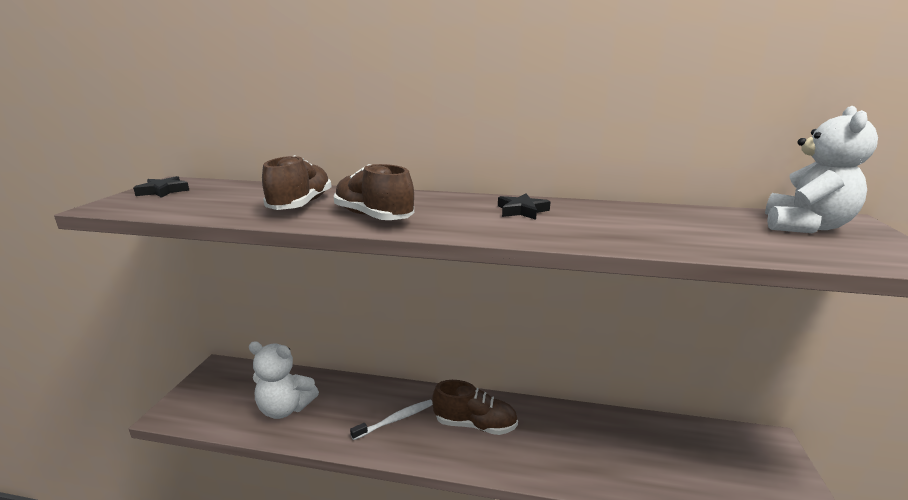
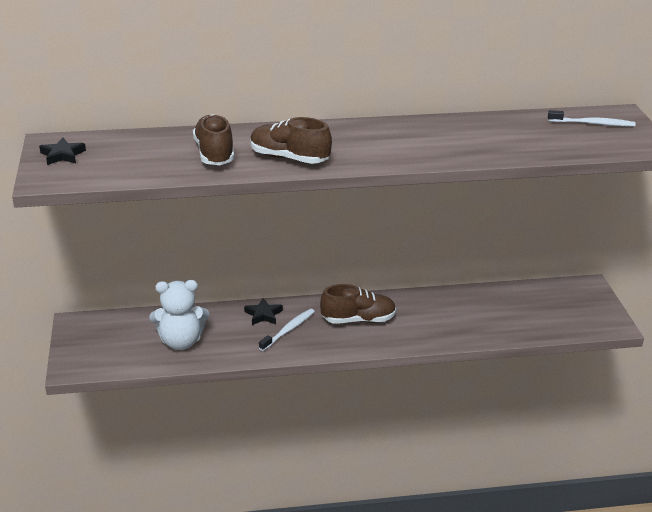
camera: 20 degrees left, 10 degrees up
(522, 211) = (397, 135): black star -> black star (263, 315)
(804, 226) = (593, 124): white teddy bear -> white toothbrush

